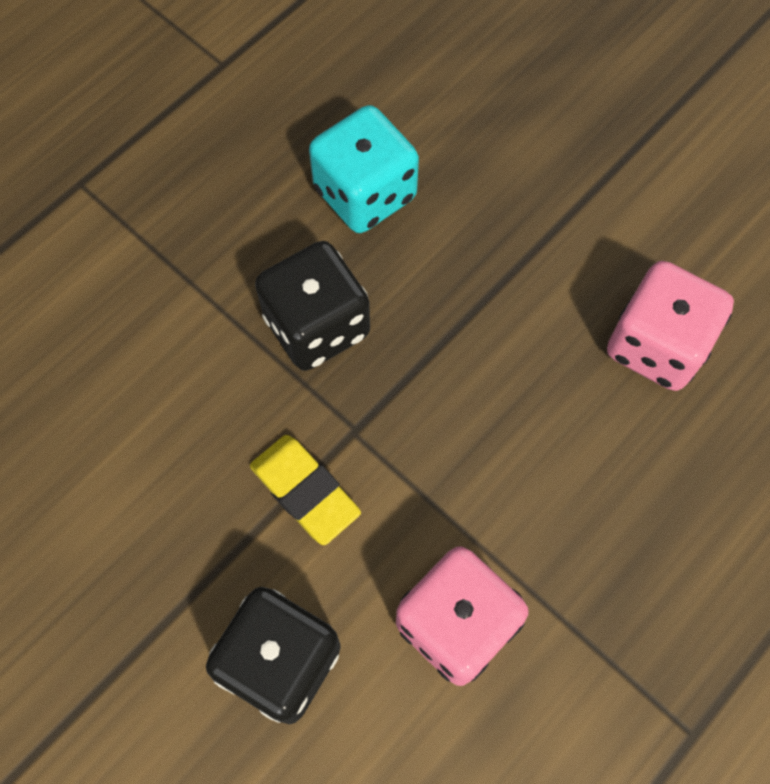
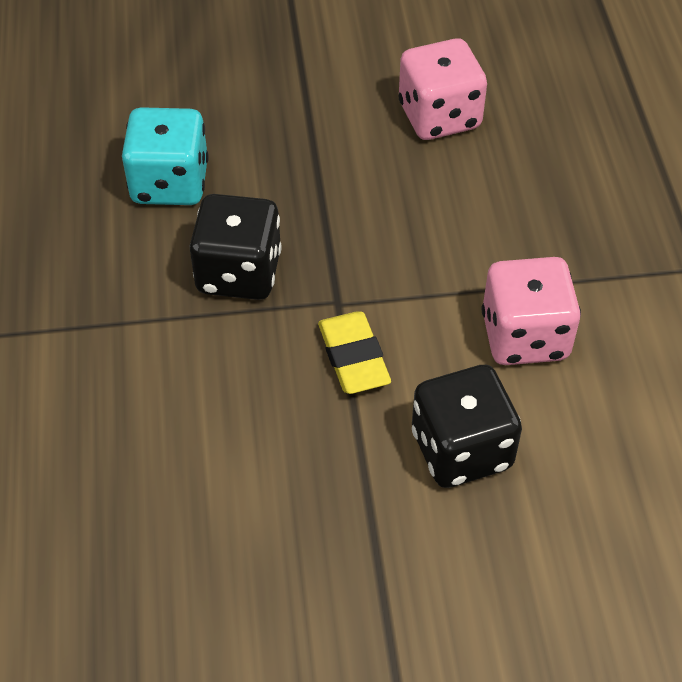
camera: 50 degrees left, 15 degrees down
(305, 491) = (353, 357): yellow eraser -> yellow eraser turned 75 degrees clockwise

